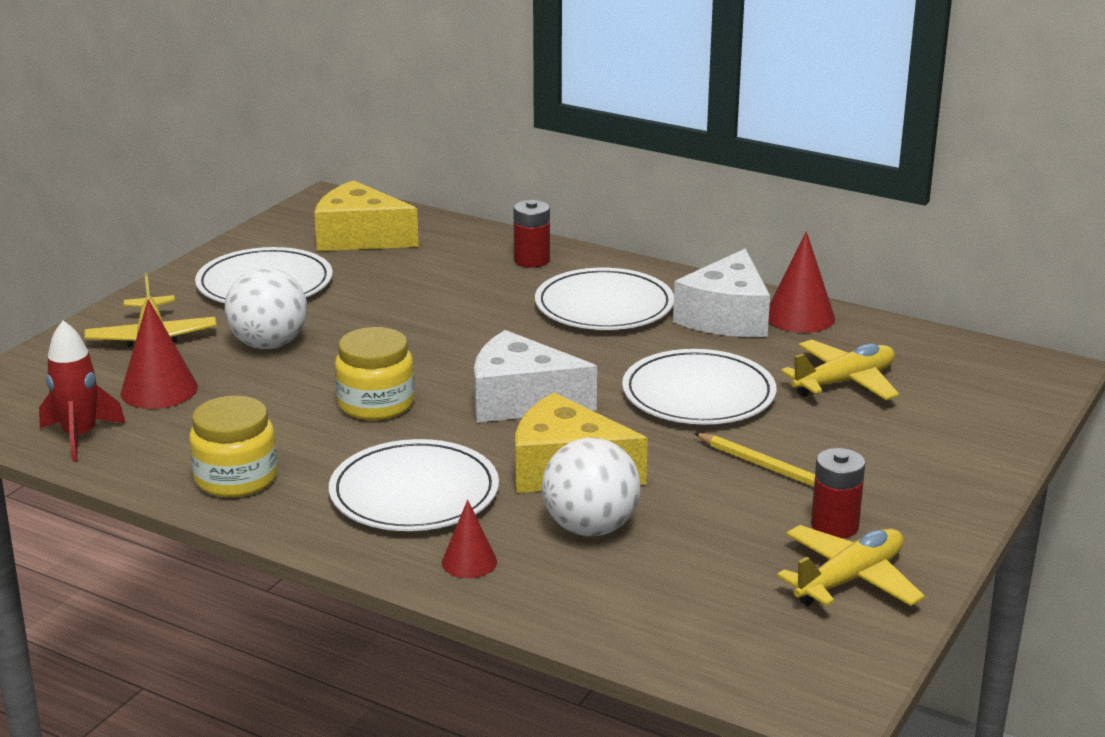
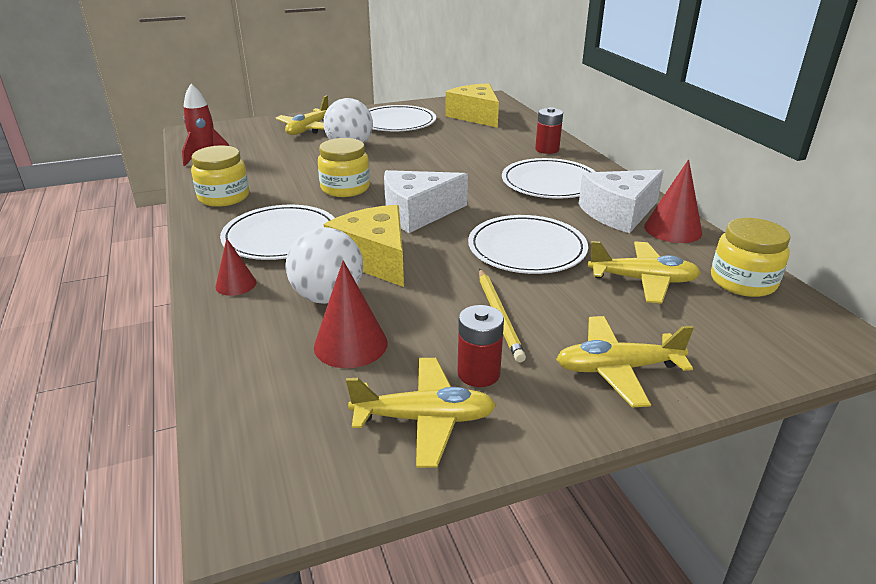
camera: 40 degrees right, 5 degrees up
(159, 390) = (270, 150): red cone -> red cone (350, 344)
(521, 400) = (417, 213): white cheese -> white cheese turned 75 degrees counterclockwise
(922, 348) = (743, 281): none -> yellow jar
(929, 470) = (617, 369): none -> yellow plane

